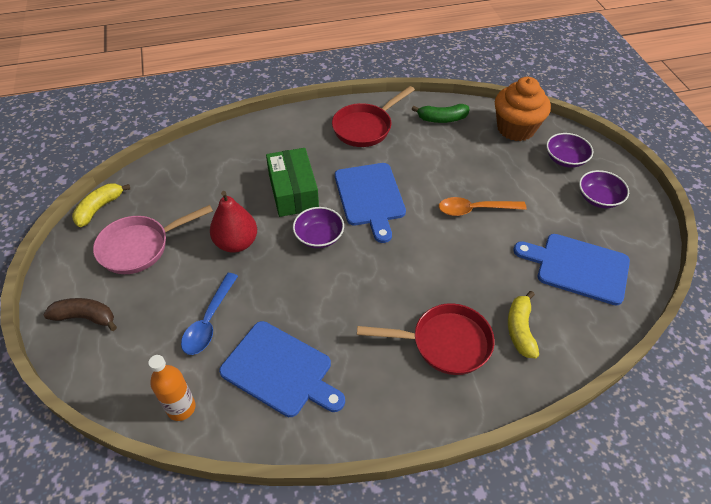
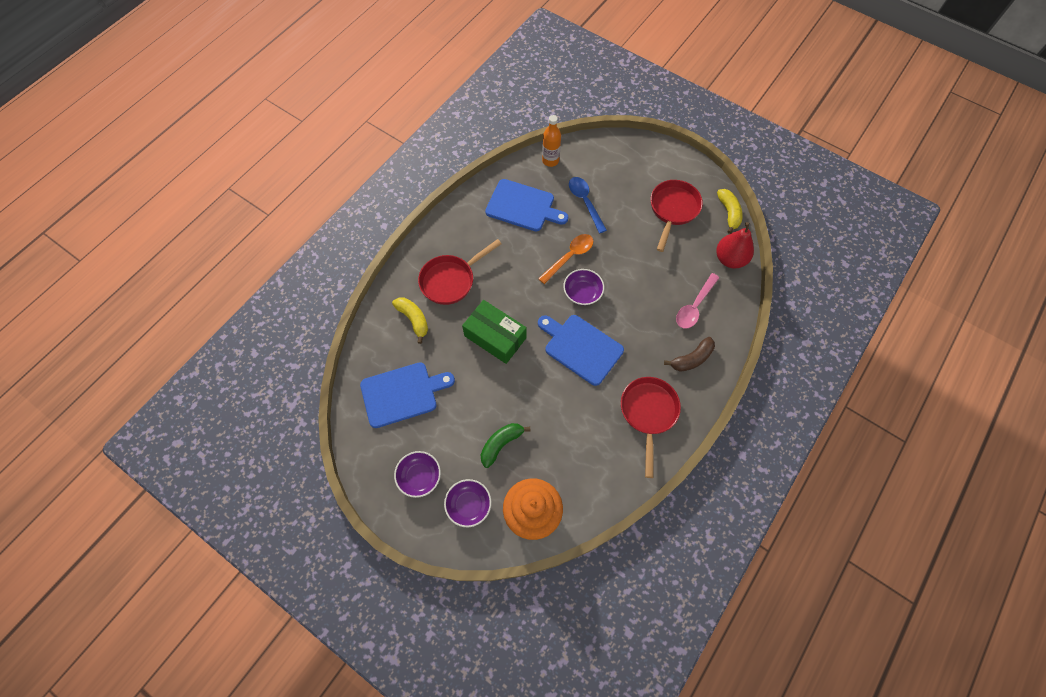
camera: 140 degrees right, 15 degrees up
(85, 317) = (647, 160): brown banana -> brown banana (692, 359)
(140, 247) = (673, 210): pink pan -> red pan
(236, 243) = (624, 252): red pear -> red pear (730, 259)
(238, 164) = (694, 306): none -> pink spoon
(280, 370) = (523, 206): blue cutting board -> blue cutting board turned 150 degrees counterclockwise
(293, 192) = (634, 312): green box -> green box (495, 337)
(442, 119) = (600, 475): green banana -> green banana (501, 444)
(475, 210) = (502, 392): orange spoon -> orange spoon (569, 257)

